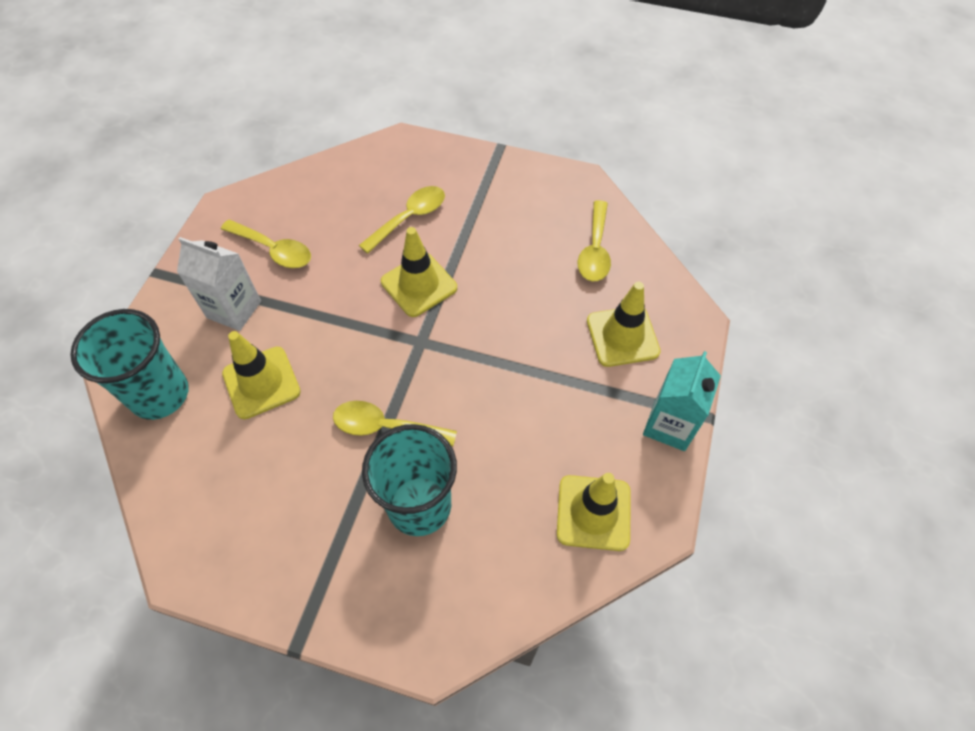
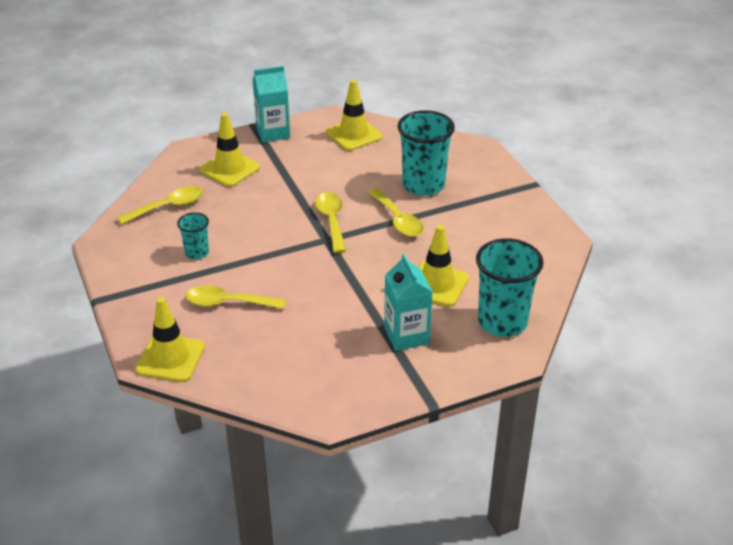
camera: 130 degrees left, 20 degrees down
(234, 309) = (406, 335): white carton -> turquoise carton
(274, 250) = (336, 352): yellow spoon -> yellow spoon (331, 221)
(419, 285) = (284, 264): yellow traffic cone -> yellow traffic cone (170, 358)
(500, 234) = (197, 253): none -> turquoise cup

